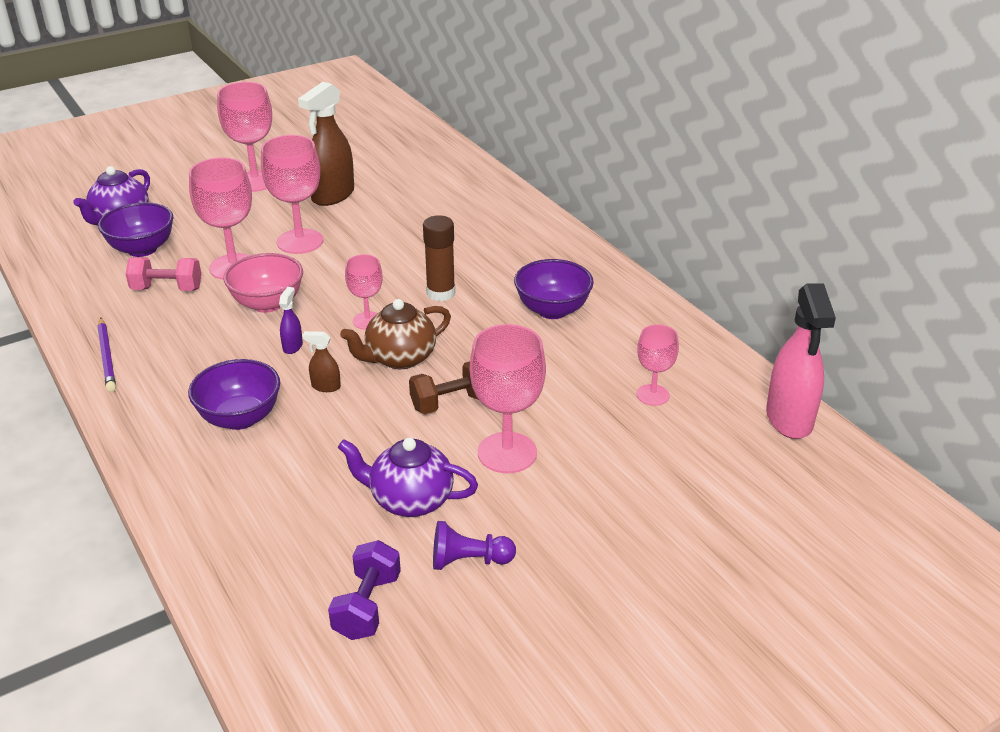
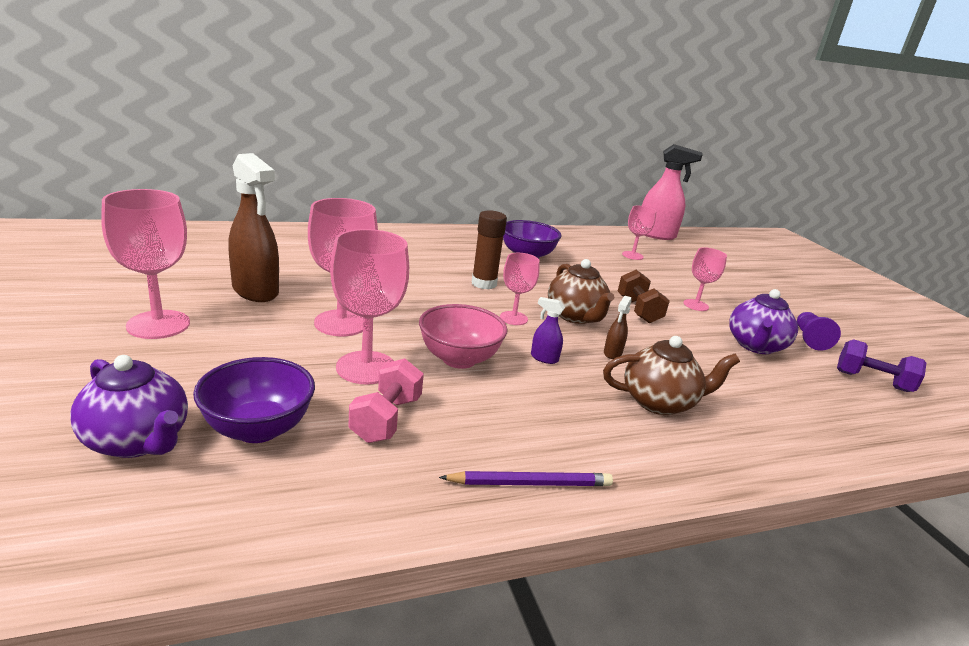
camera: 80 degrees left, 10 degrees down
(240, 418) = (659, 402): purple bowl -> brown teapot
(507, 453) = (696, 305): pink goblet -> pink goblet, size x0.59

